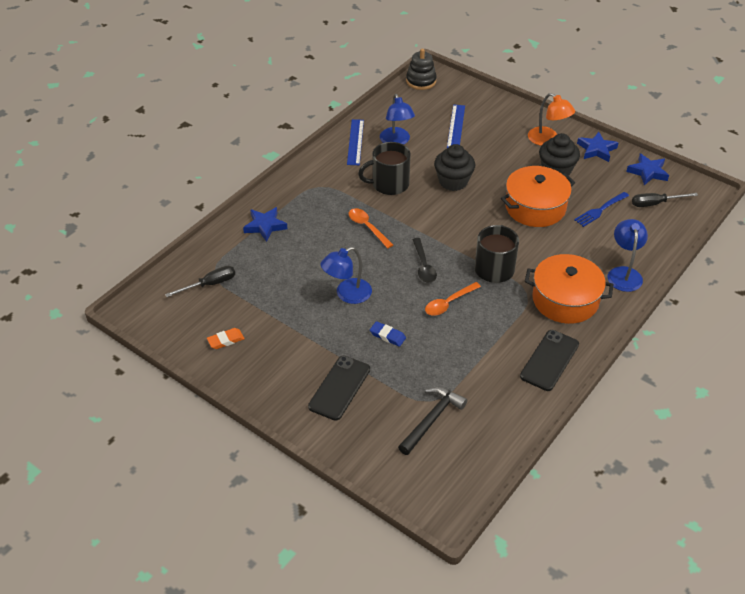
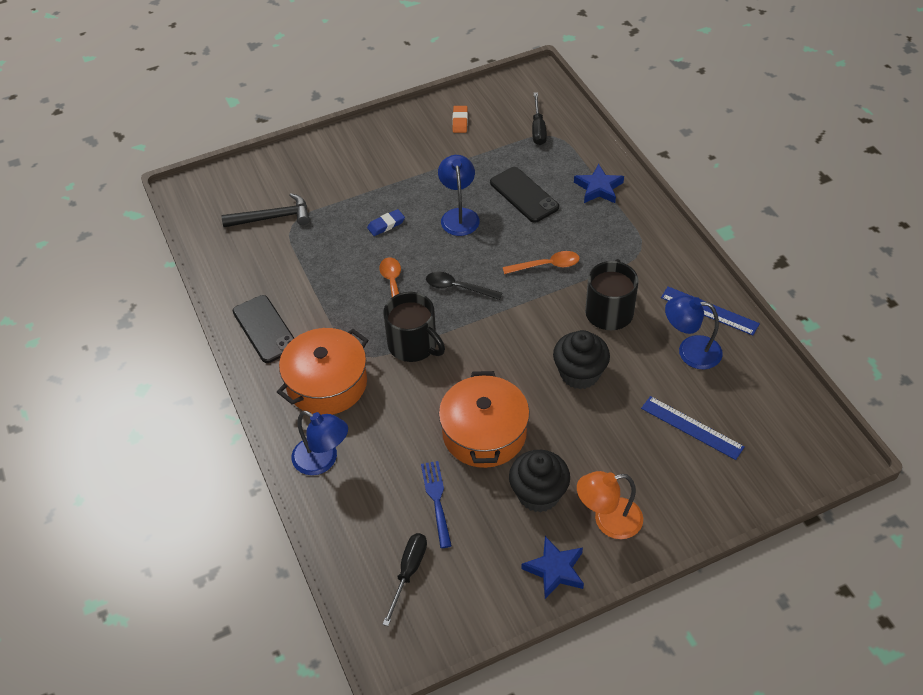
camera: 120 degrees right, 5 degrees up
(339, 388) = (352, 173): black phone -> black phone (524, 195)
(421, 81) = (821, 435): black stacking toy -> none
(431, 419) = (272, 217): black hammer -> black hammer turned 75 degrees counterclockwise
(648, 172) = (473, 605): blue star -> none

